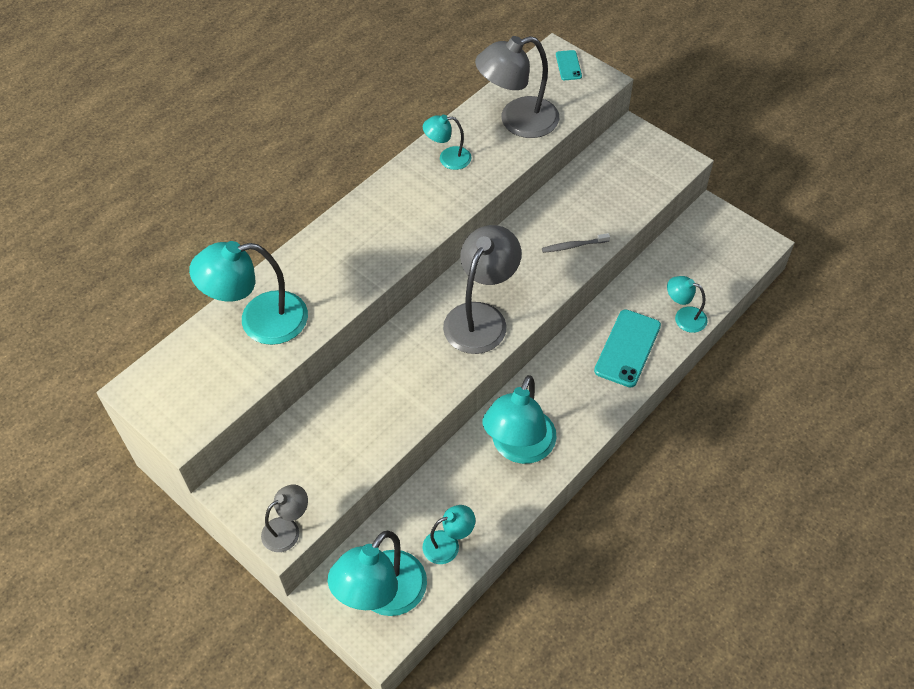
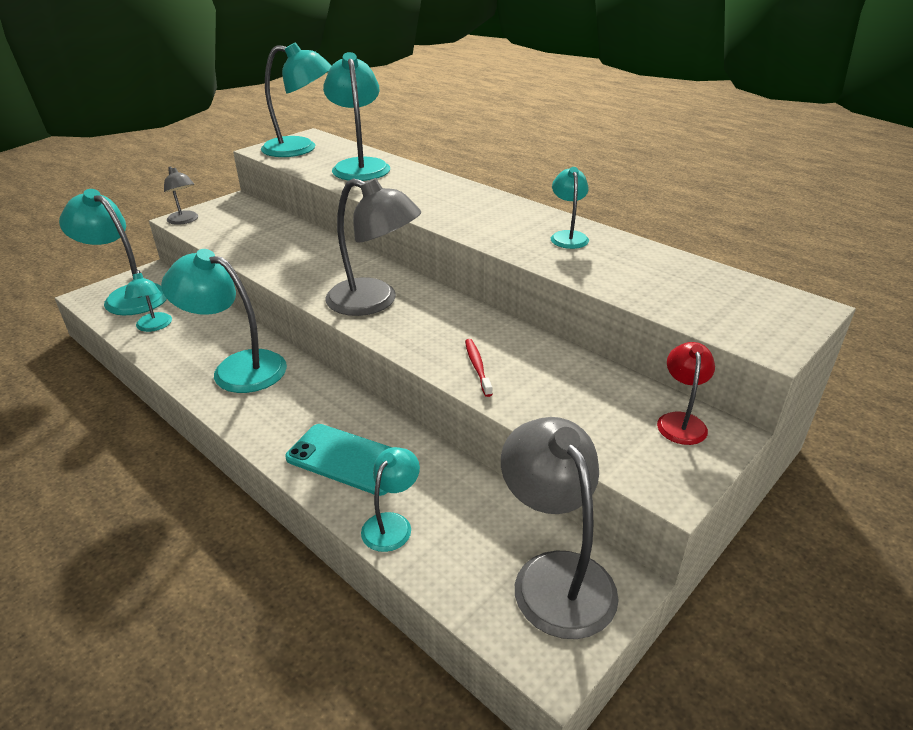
camera: 90 degrees right, 20 degrees down
(186, 390) = (300, 148): none -> turquoise lamp
(517, 121) = (647, 277): grey lamp -> grey lamp (555, 575)
(568, 65) = (786, 318): turquoise phone -> none
(573, 246) = (477, 367): grey toothbrush -> red toothbrush
(623, 148) = (681, 421): none -> red lamp

